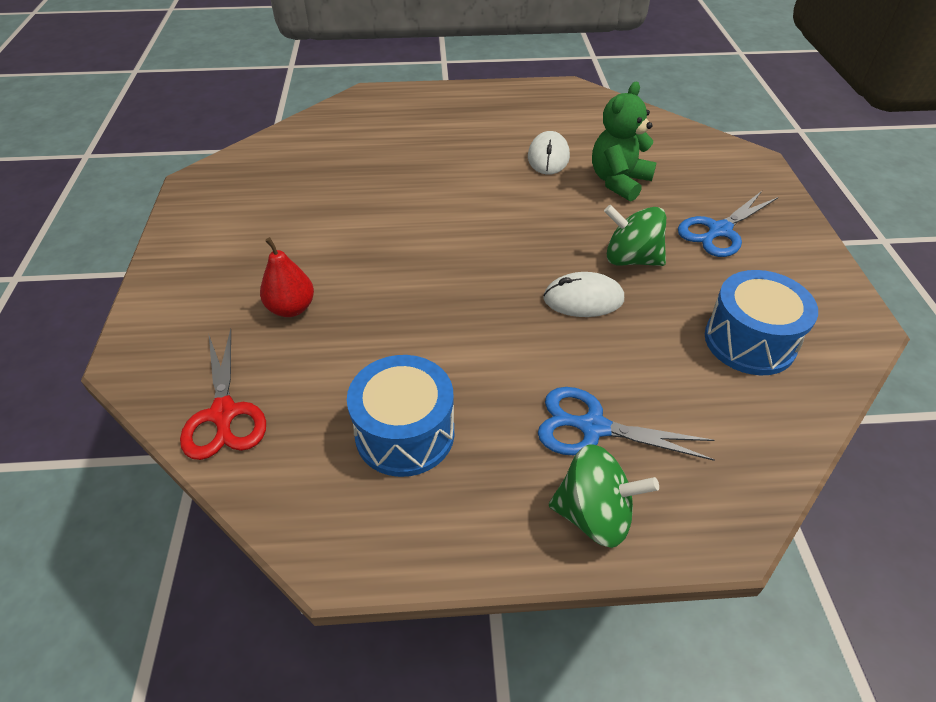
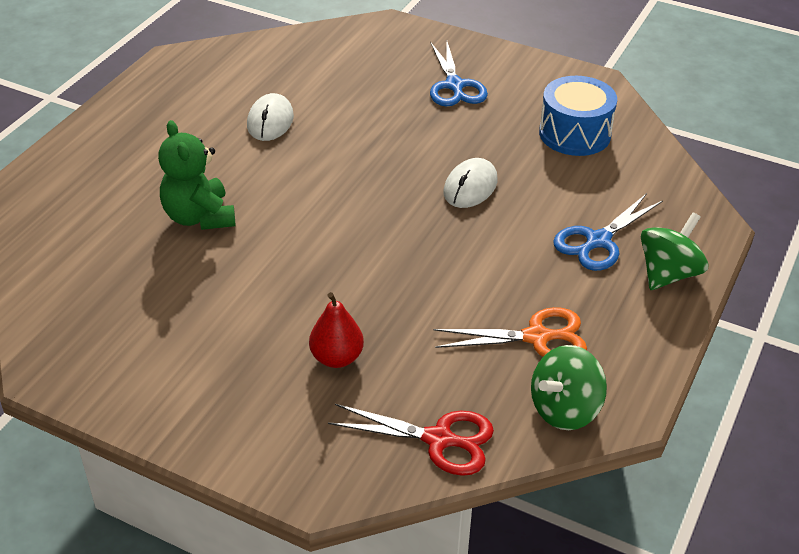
camera: 60 degrees left, 5 degrees down
(405, 433) = (537, 337): blue drum -> orange scissors
(548, 157) = (270, 121): white mouse -> white mouse turned 60 degrees clockwise
(618, 182) = (346, 101): green teddy bear -> green teddy bear (199, 217)
(631, 259) = (447, 142): green spinning top -> green spinning top (564, 409)

